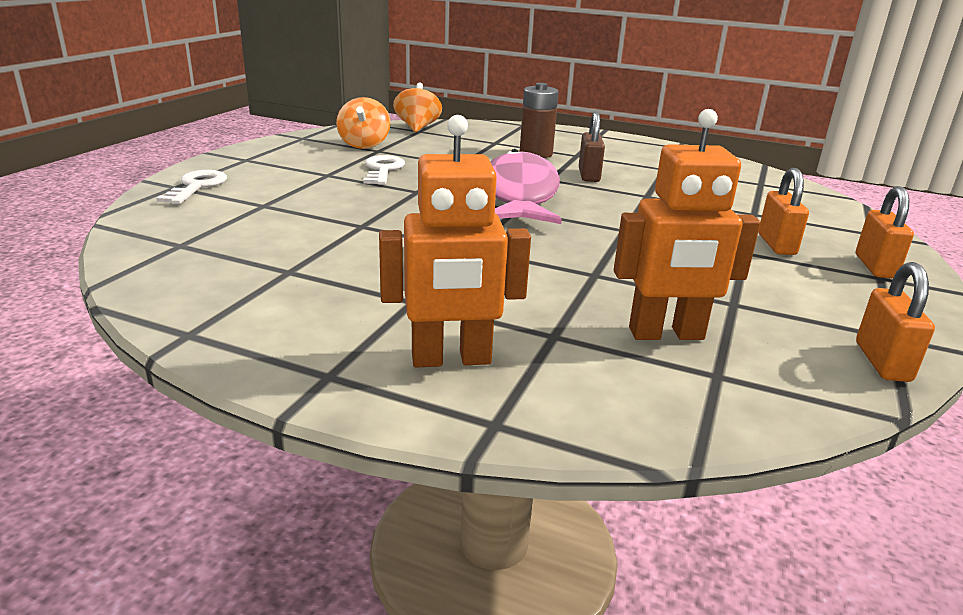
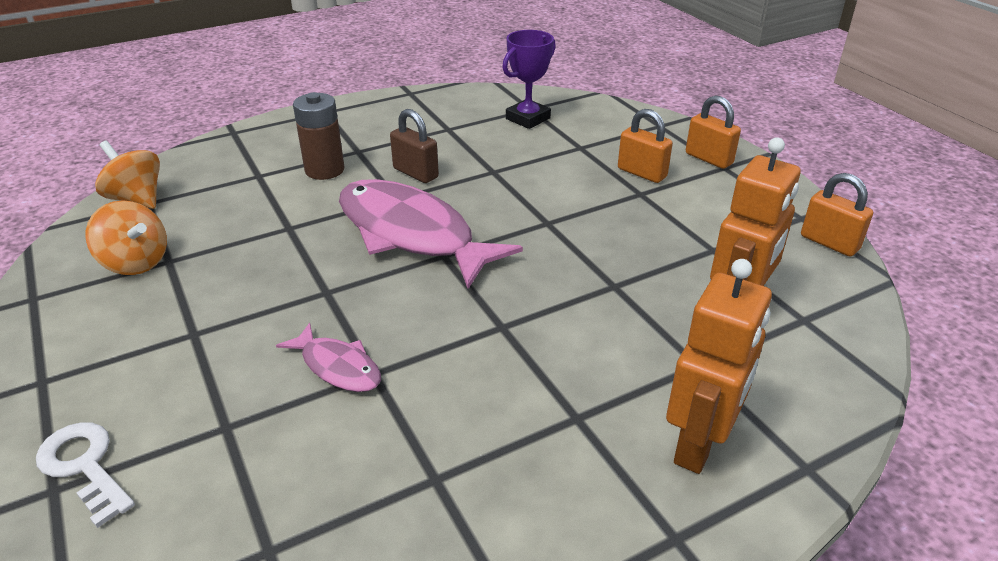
camera: 50 degrees left, 10 degrees up
(352, 214) = (338, 367): none -> pink fish
(383, 170) = (236, 286): white key -> none
(744, 186) = (528, 118): none -> purple trophy

